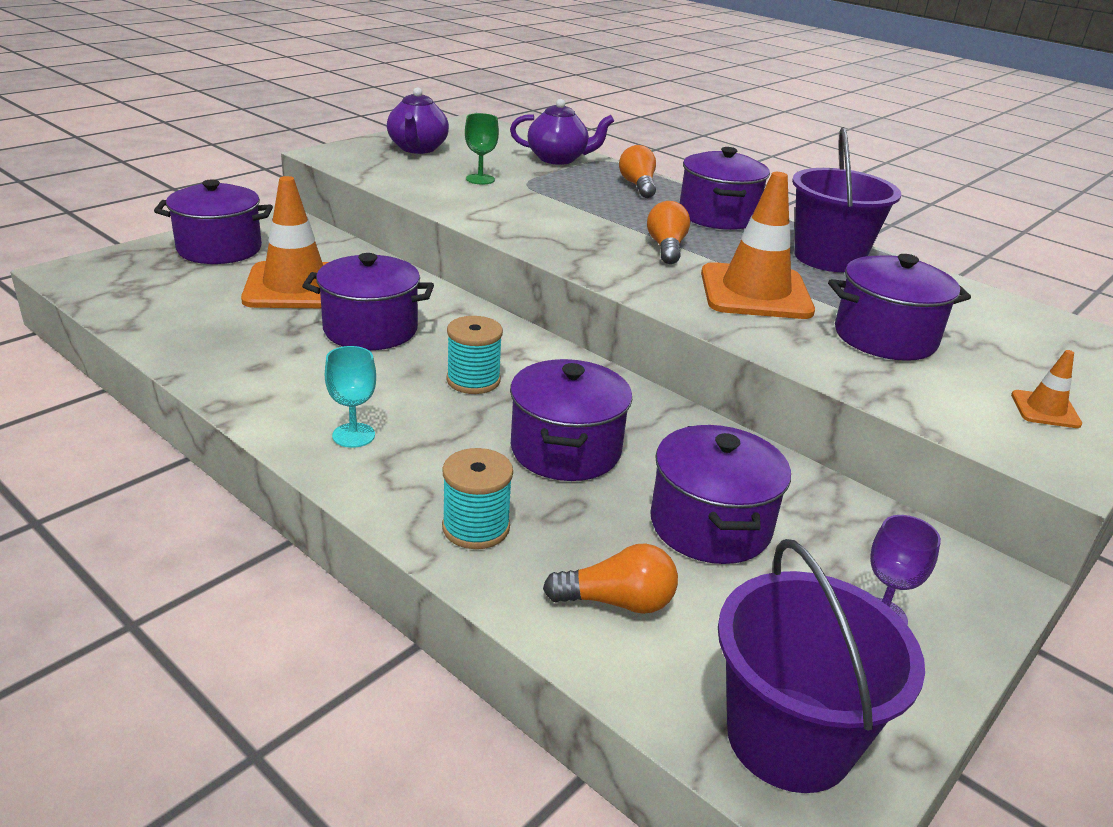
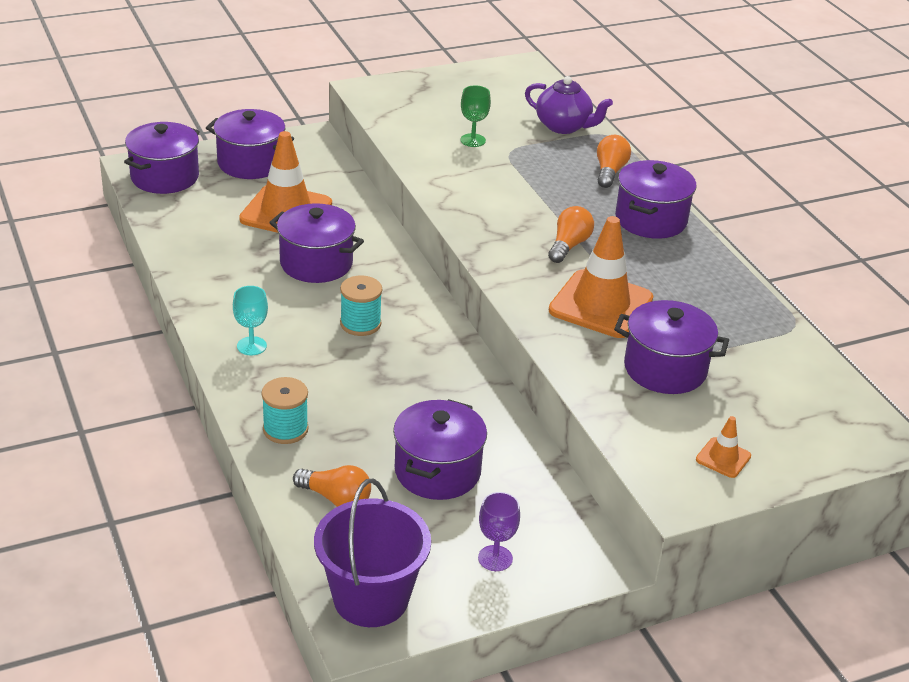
camera: 25 degrees right, 5 degrees up
(417, 149) = (446, 94): purple teapot -> none
(565, 450) = (384, 393): purple pot -> purple pot (165, 177)
(828, 258) = (705, 284): purple bucket -> none

